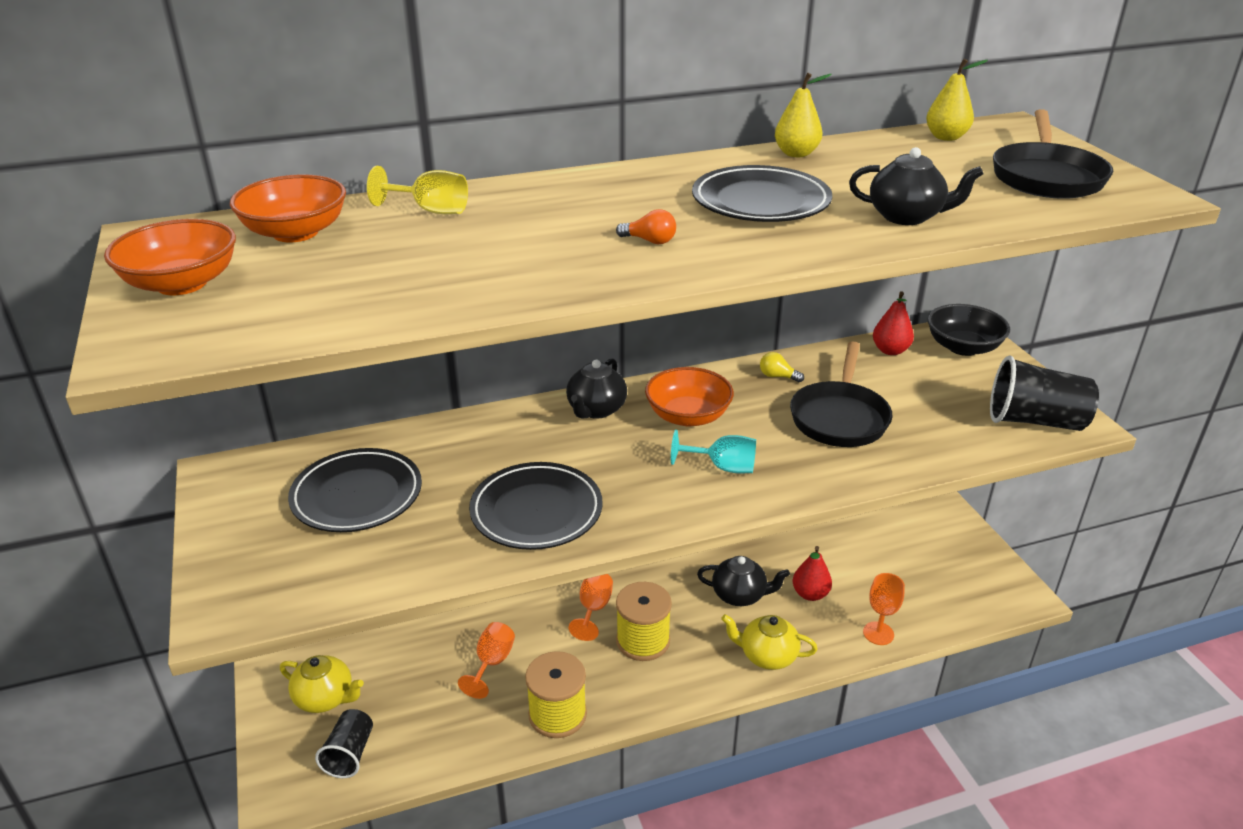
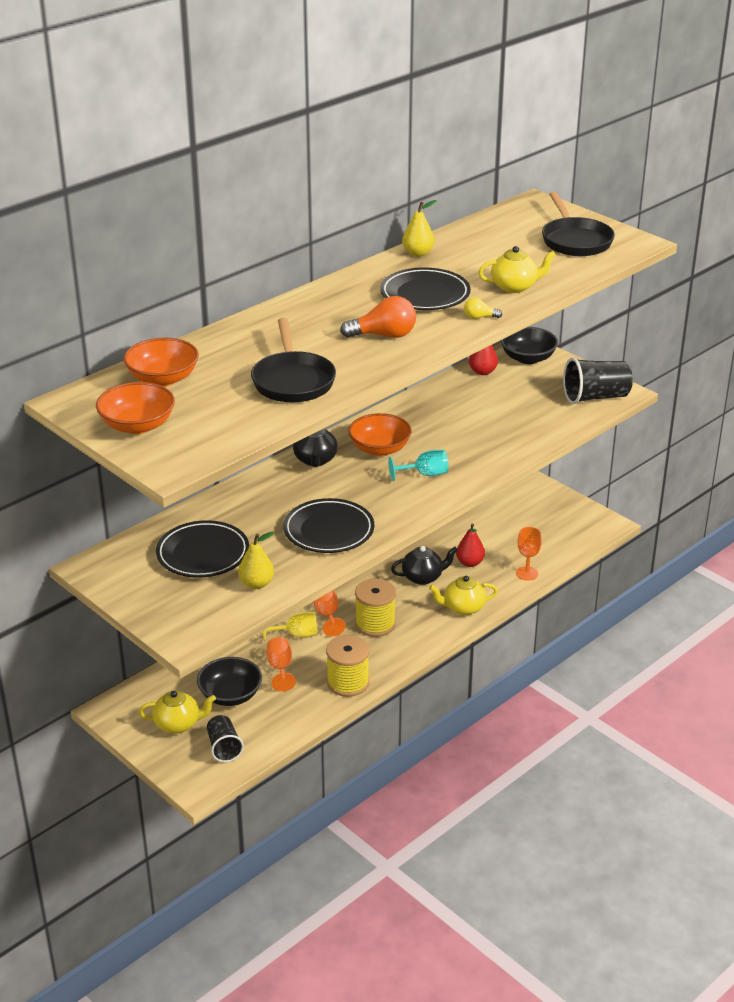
camera: 25 degrees left, 0 degrees up
(411, 680) = (230, 695): none -> black bowl
(431, 210) = (230, 344): yellow goblet -> yellow goblet (296, 635)
(650, 241) = (384, 335): orange light bulb -> orange light bulb, size x1.91
(777, 376) = (420, 408): yellow light bulb -> yellow light bulb (479, 317)
(839, 417) = (477, 425): black pan -> black pan (293, 380)
(906, 217) = (515, 287): black teapot -> yellow teapot
(946, 137) = (500, 221): yellow pear -> yellow pear (256, 584)

